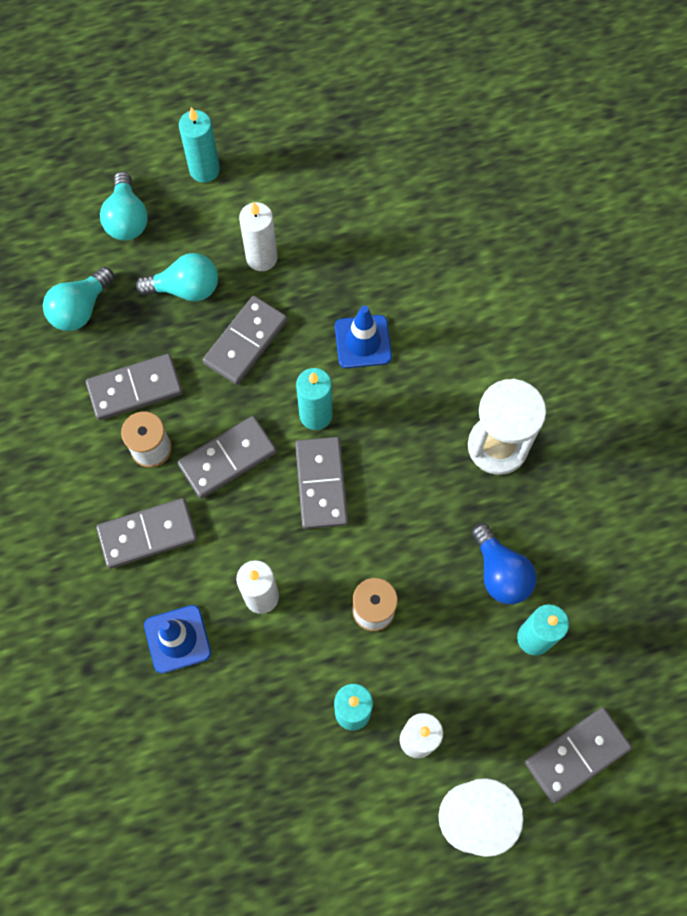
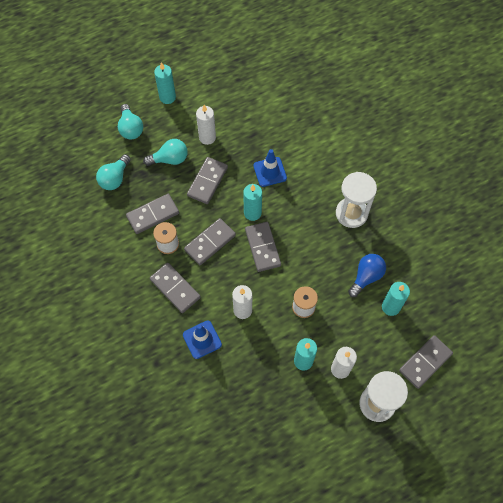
camera: 10 degrees left, 5 degrees down
(148, 534) = (175, 288): grey domino -> grey domino turned 75 degrees clockwise
(500, 572) = (366, 277): blue light bulb -> blue light bulb turned 105 degrees counterclockwise

